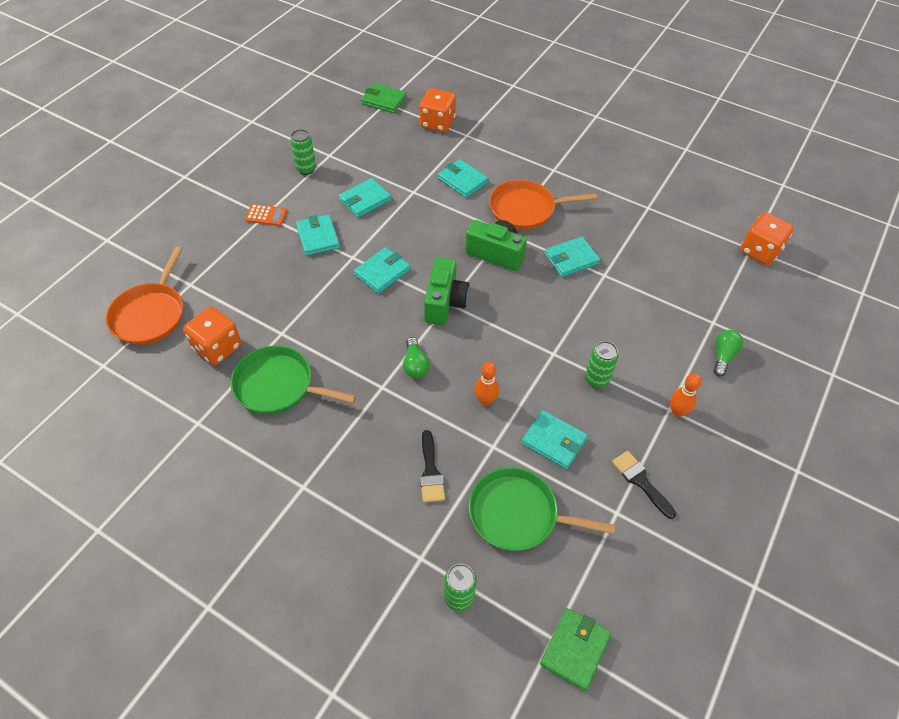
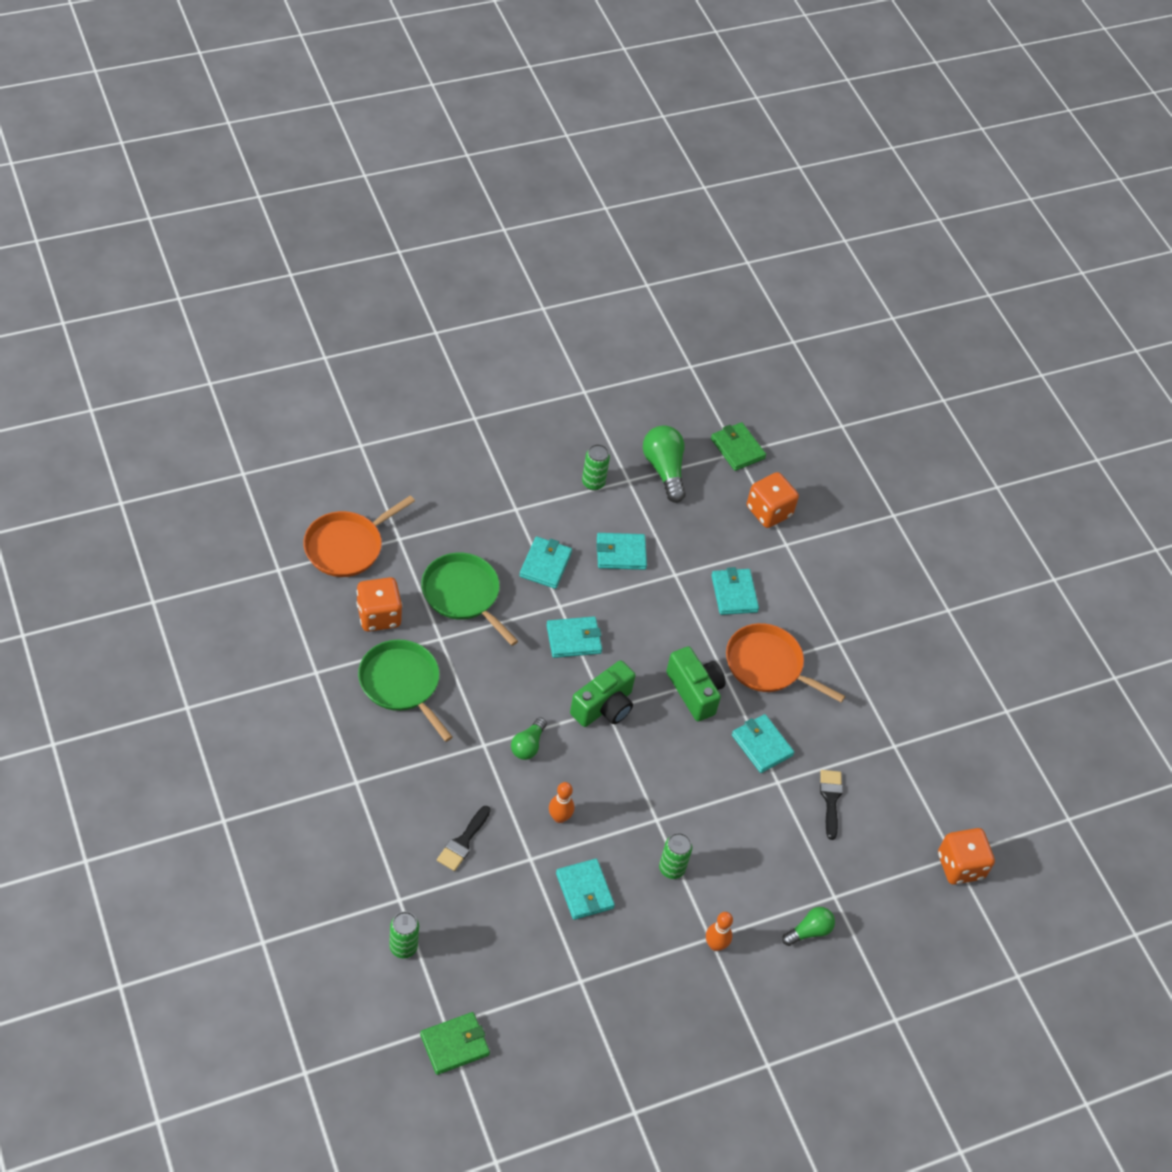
camera: 30 degrees right, 0 degrees up
(266, 215) = (517, 510): orange calculator -> none
(348, 136) = (664, 470): none -> green light bulb
(517, 514) = (501, 923): green pan -> green pan (463, 594)
(571, 259) = (761, 745): turquoise wallet -> turquoise wallet turned 45 degrees clockwise
(640, 481) = (625, 973): black brush -> black brush (830, 799)

